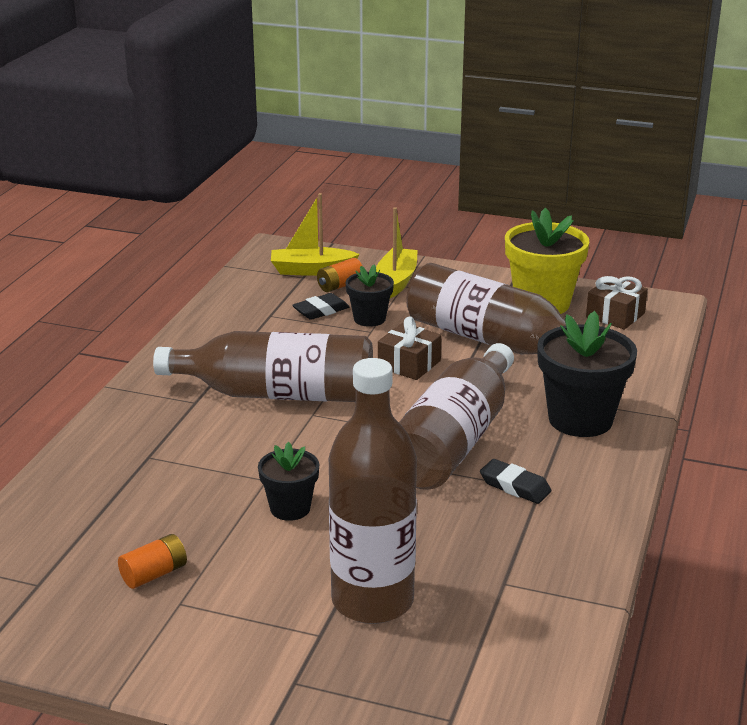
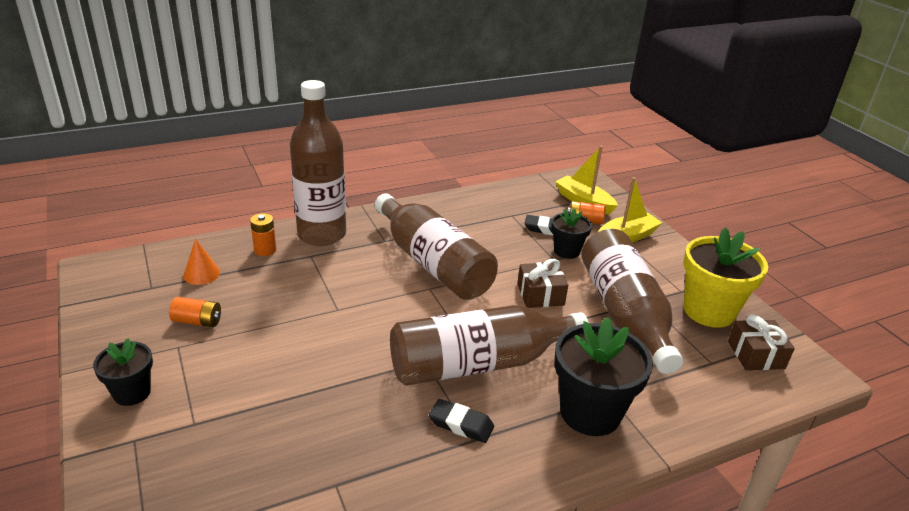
camera: 45 degrees right, 5 degrees up
(68, 540) = (201, 274): none -> orange cone
(90, 480) = (265, 250): none -> orange battery
(290, 508) = (317, 335): black flower pot -> black flower pot (132, 393)
(372, 600) = (252, 427): brown bottle -> brown bottle (322, 234)
(515, 486) = (461, 424): black eraser -> black eraser turned 60 degrees counterclockwise

